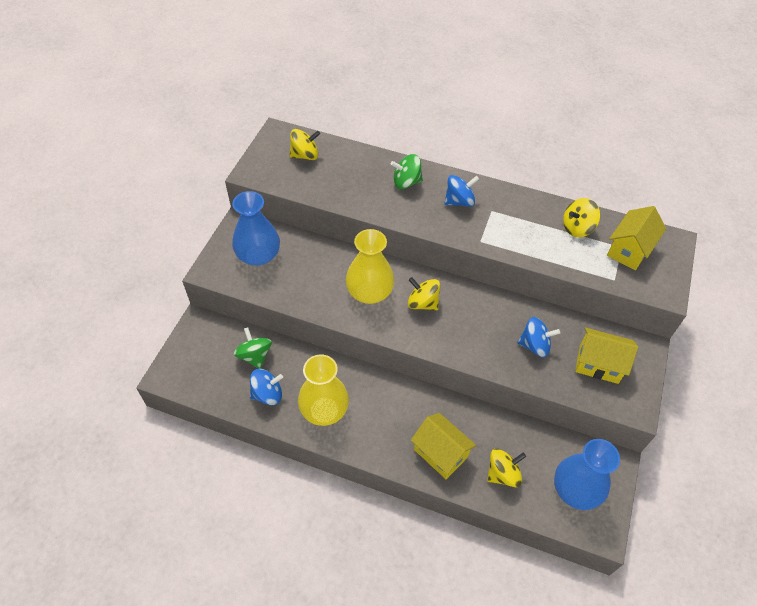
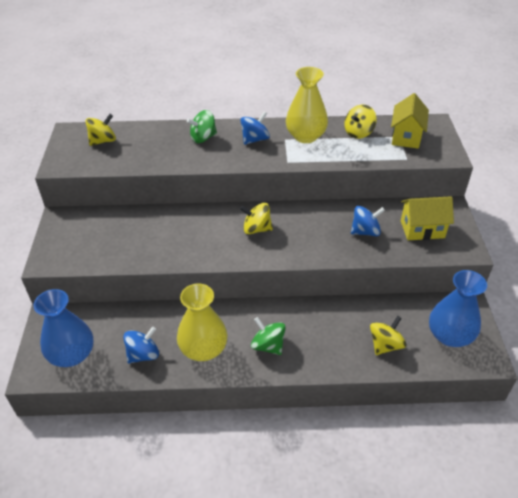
camera: 20 degrees left, 10 degrees down
(254, 356) = (116, 327): green spinning top -> green spinning top (268, 345)
(258, 255) = (89, 236): blue vase -> blue vase (72, 354)
(369, 292) = (206, 234): yellow vase -> yellow vase (305, 136)
(440, 453) = (325, 348): yellow house -> none

